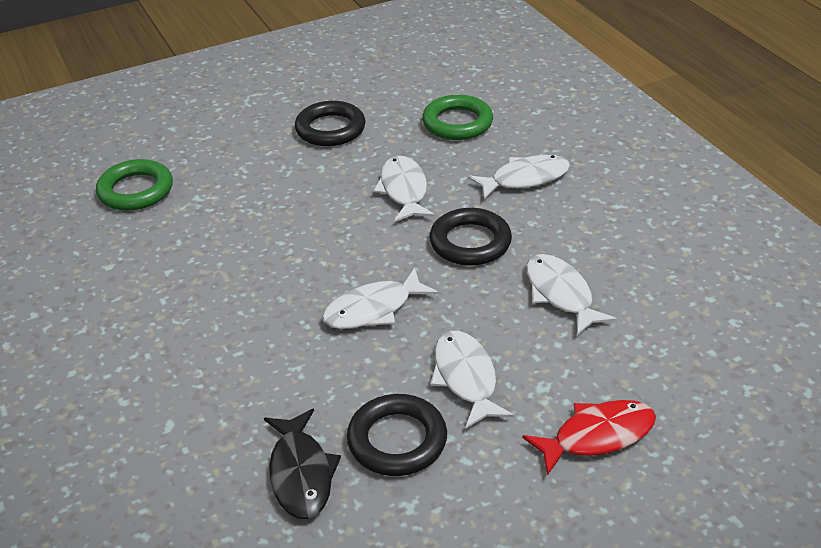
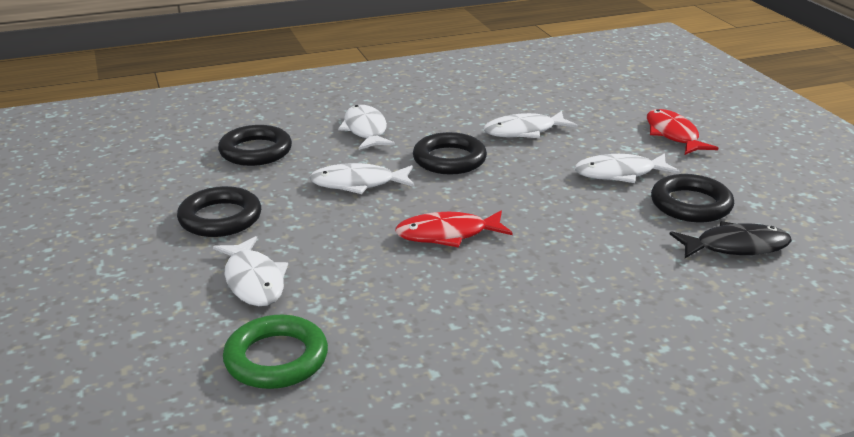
camera: 85 degrees left, 10 degrees down
(313, 255) = (447, 234): none -> red fish
(373, 309) = (534, 207): white fish -> white fish (253, 281)
(457, 123) = (255, 151): green ring -> black ring

